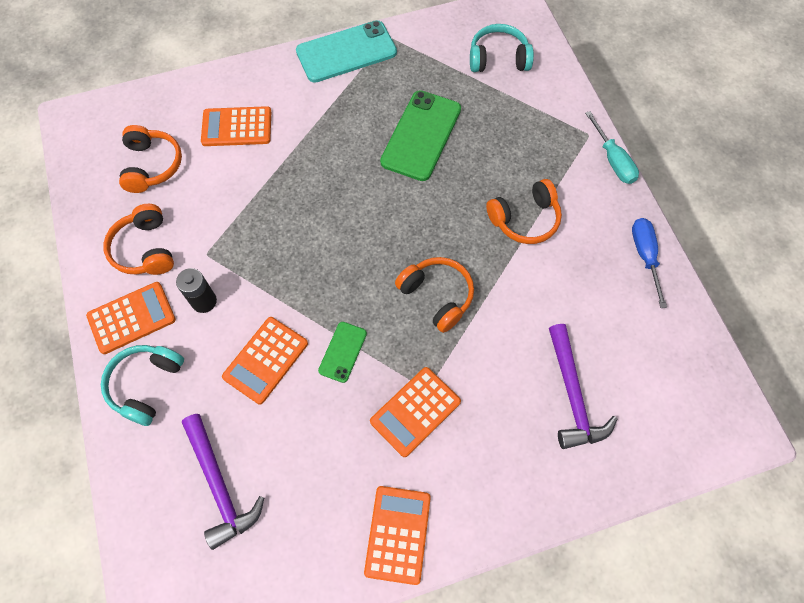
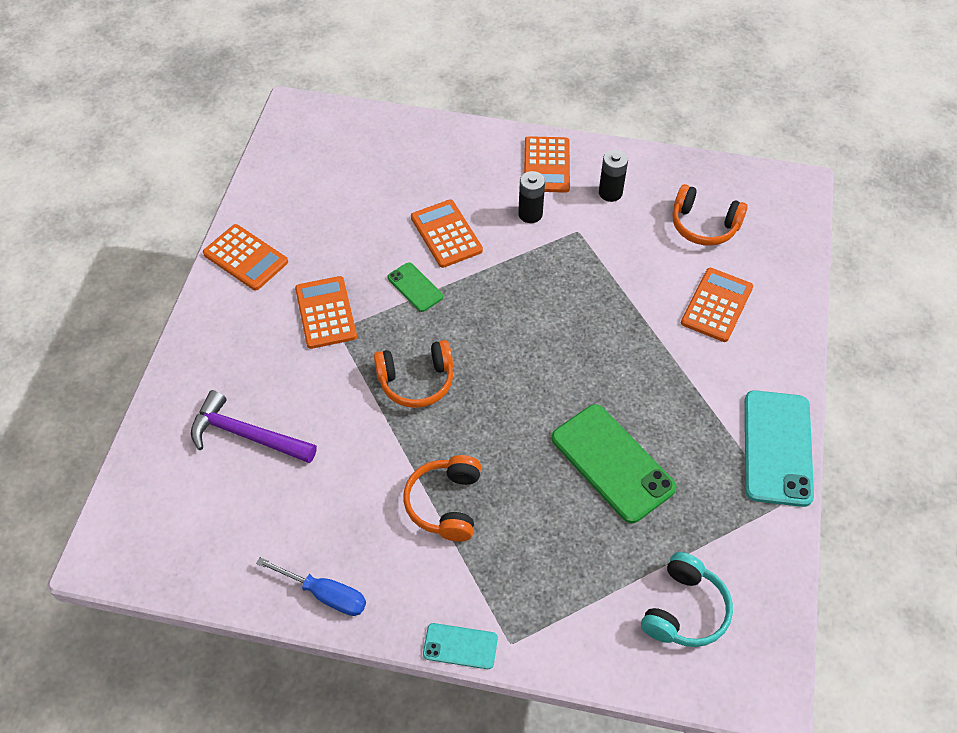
camera: 120 degrees right, 10 degrees down
(145, 249) = (610, 193): orange headphones -> black battery
(146, 385) = (480, 156): turquoise headphones -> none
(219, 485) = (367, 172): purple hammer -> none
(613, 160) = (460, 646): turquoise screwdriver -> turquoise phone

